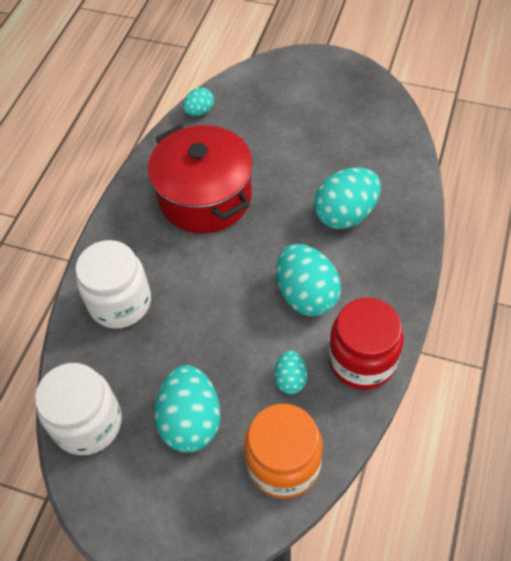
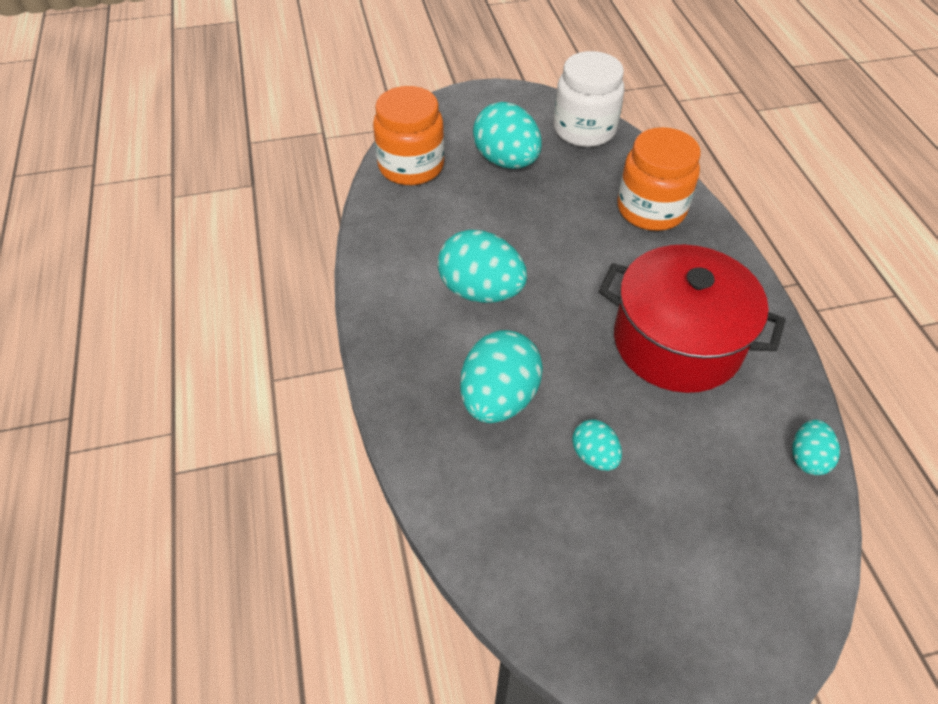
camera: 145 degrees right, 5 degrees down
(120, 302) = (651, 209): white jar -> orange jar
(290, 379) = (445, 218): turquoise egg -> turquoise egg (594, 456)
(362, 360) = (388, 259): red jar -> none

